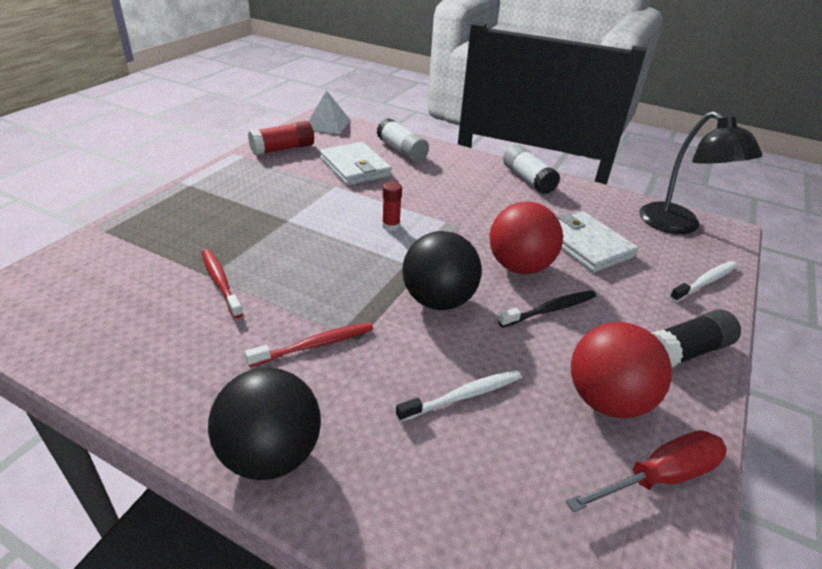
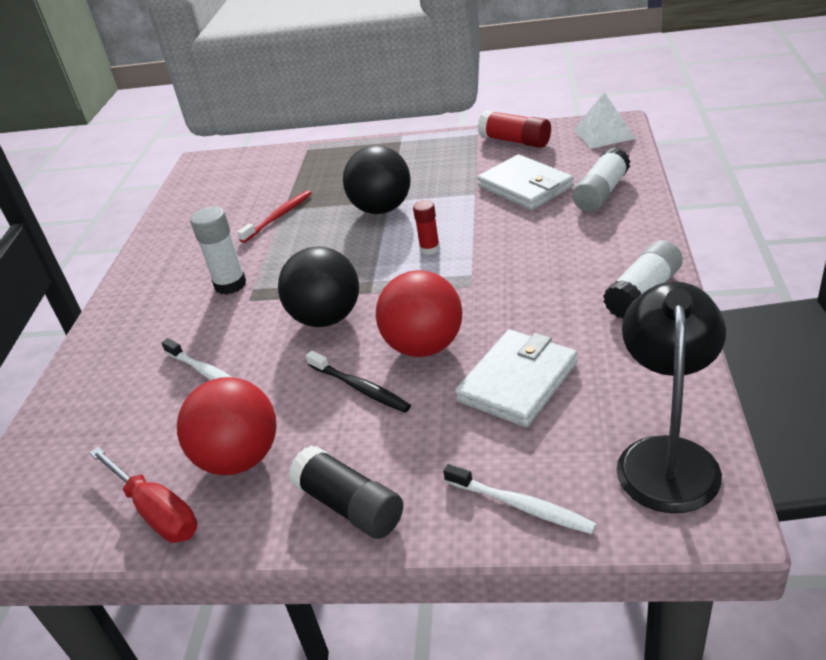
camera: 75 degrees right, 0 degrees up
(271, 455) = (119, 314): black ball -> black ball (382, 209)
(314, 345) = (230, 285): red toothbrush -> white glue stick
(355, 167) = (525, 187): white wallet -> white wallet turned 75 degrees counterclockwise
(678, 225) = (667, 456): black lamp -> black lamp turned 150 degrees clockwise

